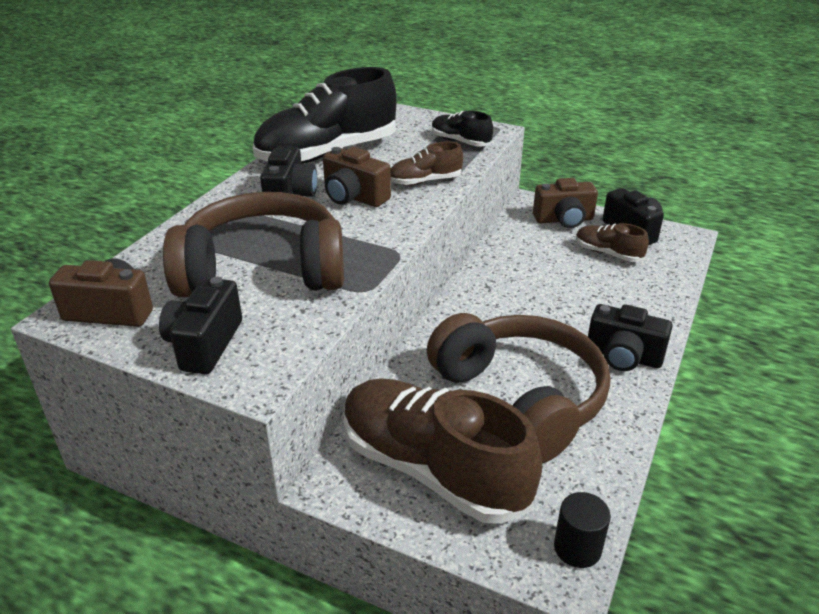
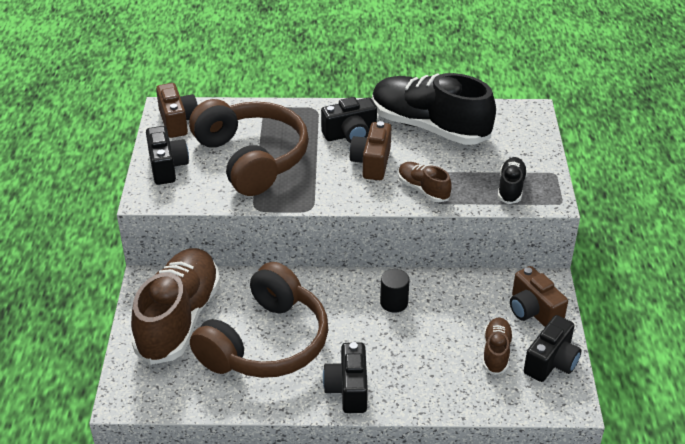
camera: 65 degrees right, 5 degrees up
(204, 344) = (167, 167): black camera -> black camera turned 90 degrees clockwise
(577, 548) = (145, 401): black cylinder -> black cylinder (394, 302)

